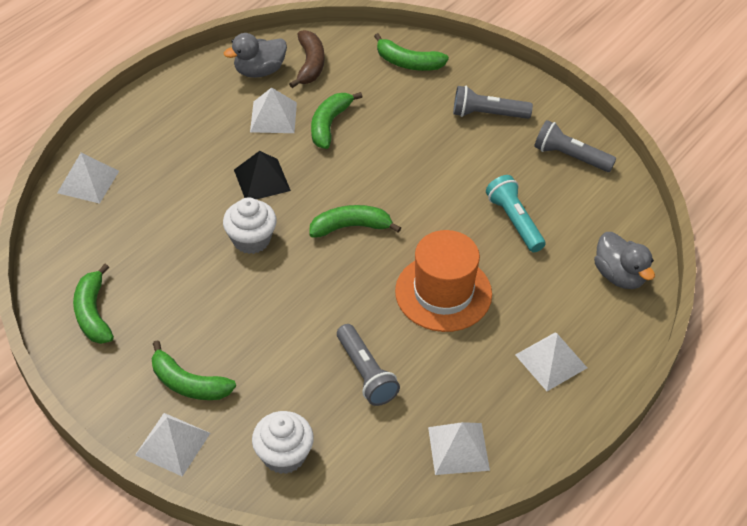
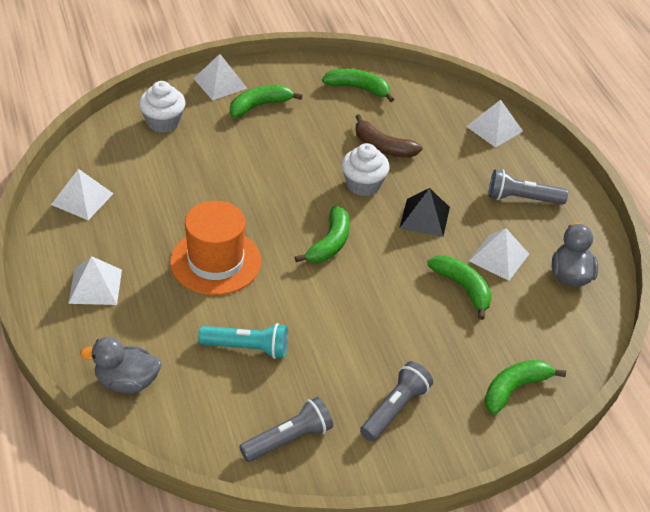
camera: 120 degrees right, 5 degrees down
(310, 64) = (558, 314): brown banana -> brown banana (383, 147)
(366, 373) = (186, 185): grey flashlight -> grey flashlight (522, 198)

